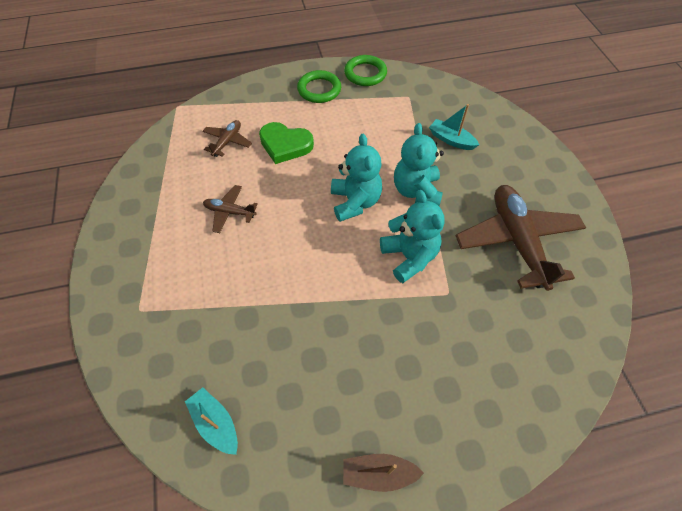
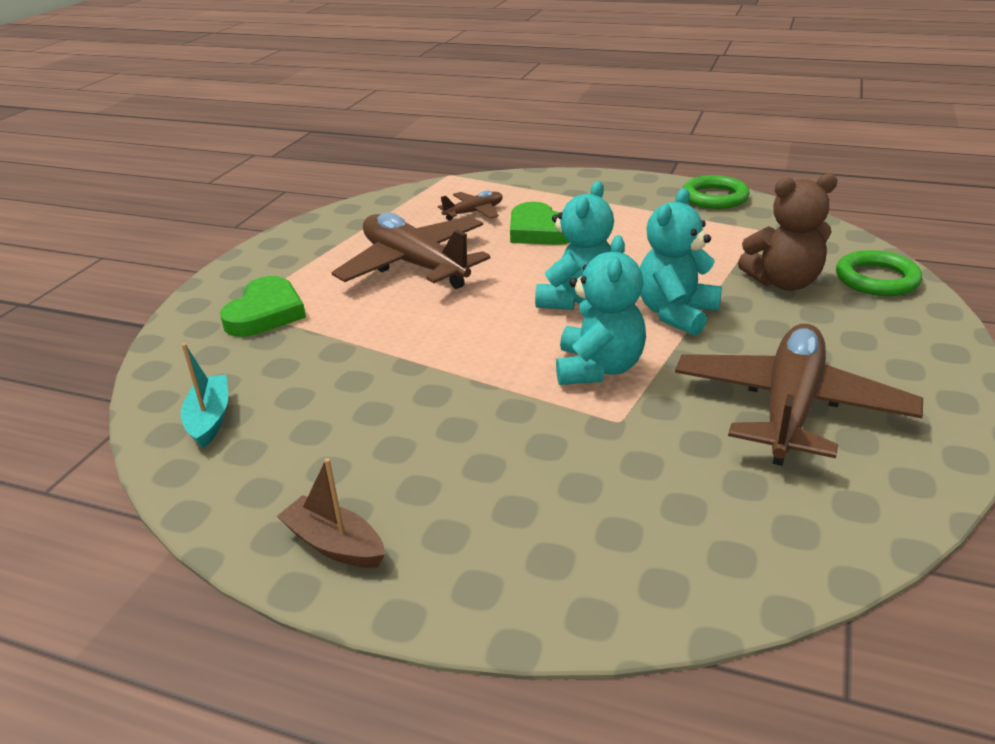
camera: 35 degrees right, 25 degrees down
(164, 306) = (265, 313): none -> green heart
(230, 212) = (414, 265): brown plane -> brown plane, size x2.09
(319, 90) = (634, 197): green ring -> green ring (876, 279)
(451, 140) = (783, 282): turquoise boat -> brown teddy bear

